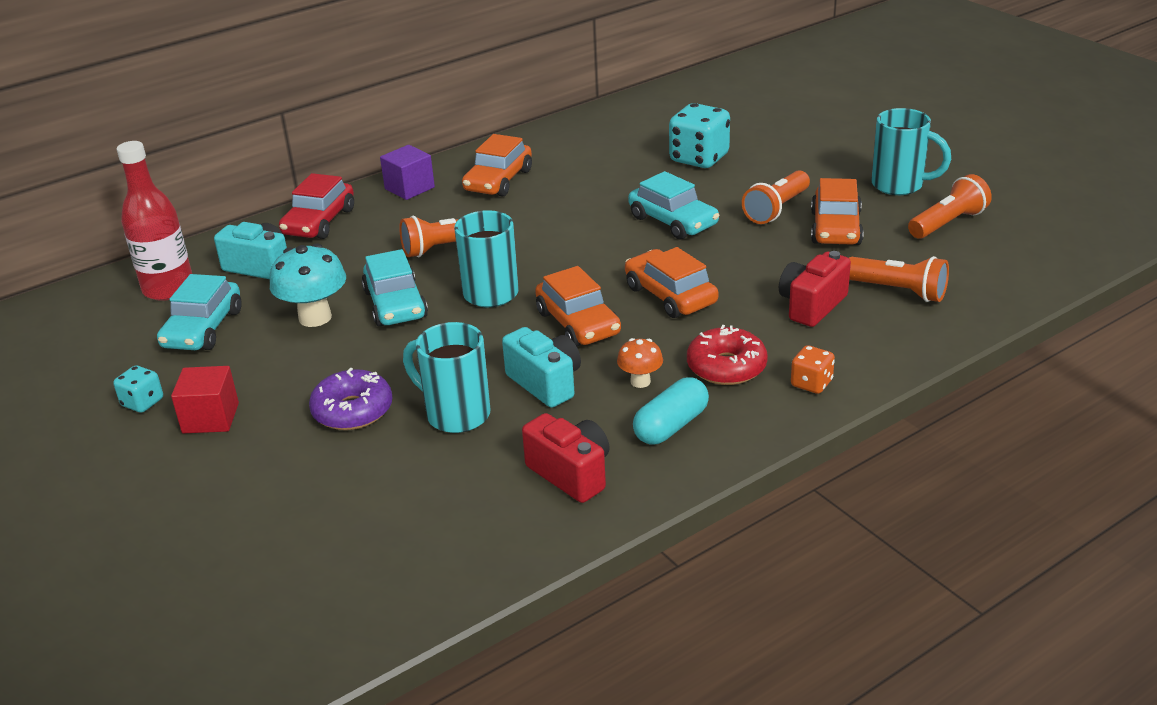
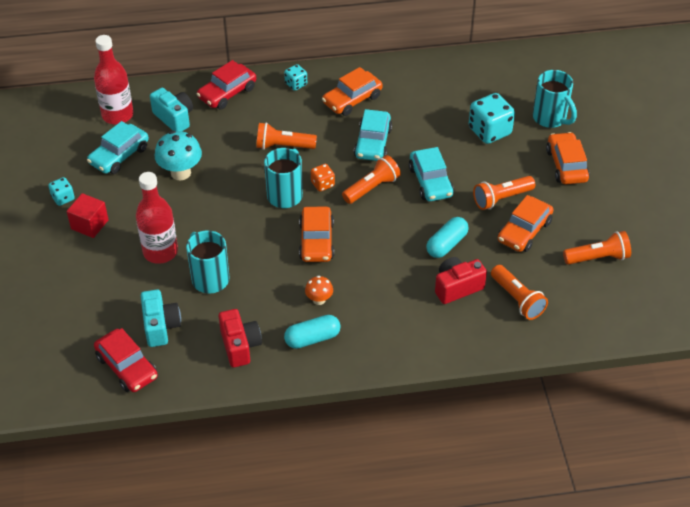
camera: 25 degrees right, 15 degrees up
(352, 411) = (160, 252): purple donut -> red bottle
(396, 304) = (228, 181): turquoise car -> turquoise car (373, 143)
(409, 188) = (296, 84): purple cube -> turquoise dice
(409, 568) = (127, 367): none -> red car
(546, 383) = (269, 278): turquoise camera -> turquoise camera (161, 326)
(603, 249) = (372, 188): none -> orange flashlight
(670, 295) = (383, 242): orange car -> orange car (566, 165)
(726, 367) = (372, 311): red donut -> none
(754, 270) = (446, 244): none -> turquoise capsule
(811, 383) = (409, 344): orange dice -> orange dice (322, 184)
(899, 185) = (597, 211): turquoise mug -> turquoise mug (550, 118)

